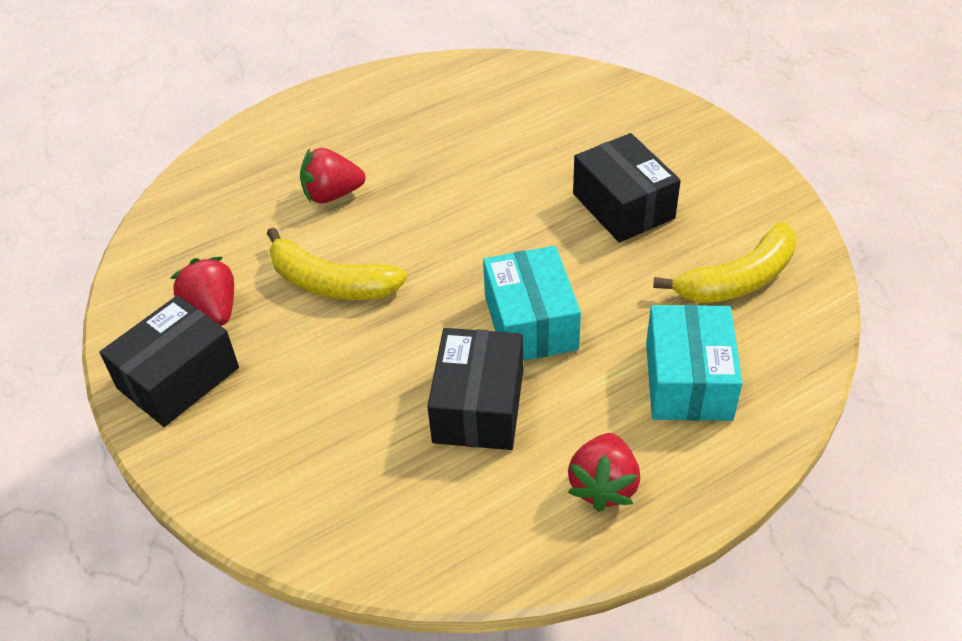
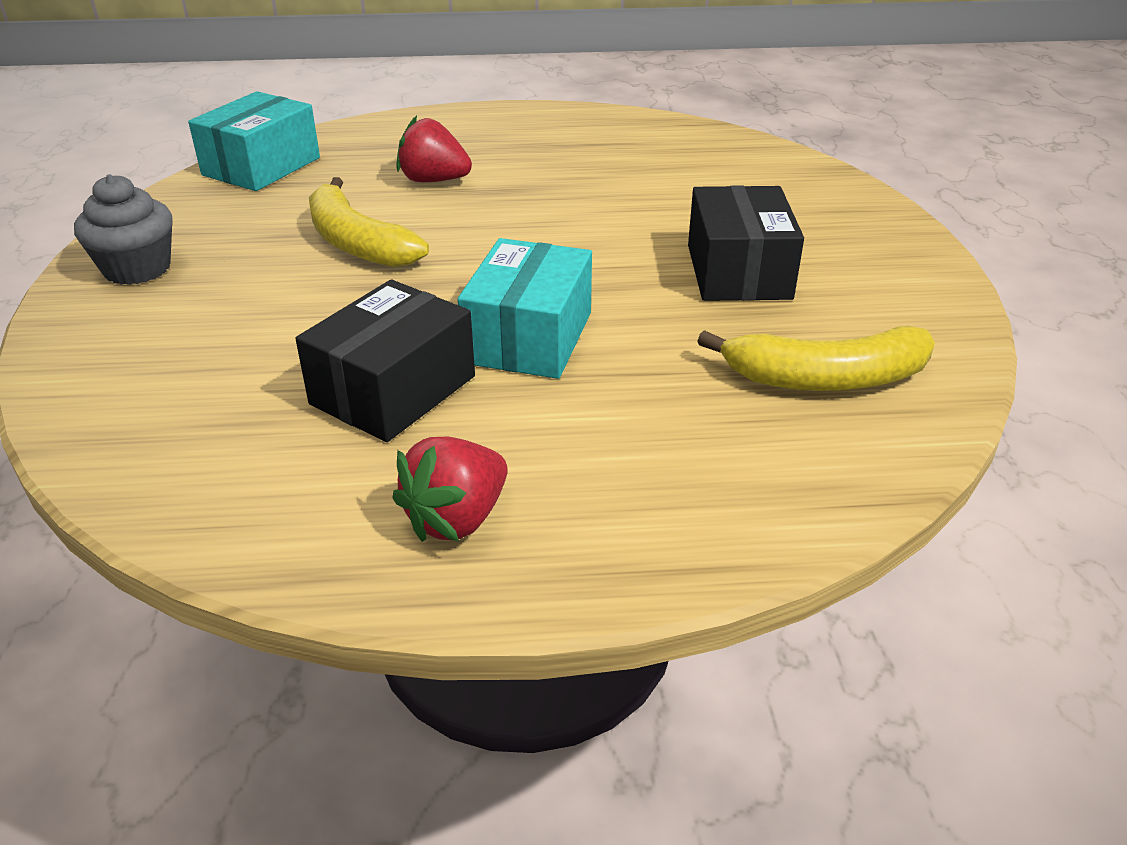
camera: 25 degrees right, 10 degrees down
(178, 378) = (137, 269): black box -> grey cupcake
(213, 309) = (228, 230): red strawberry -> none
(688, 381) = (667, 454): turquoise box -> turquoise box (261, 166)

